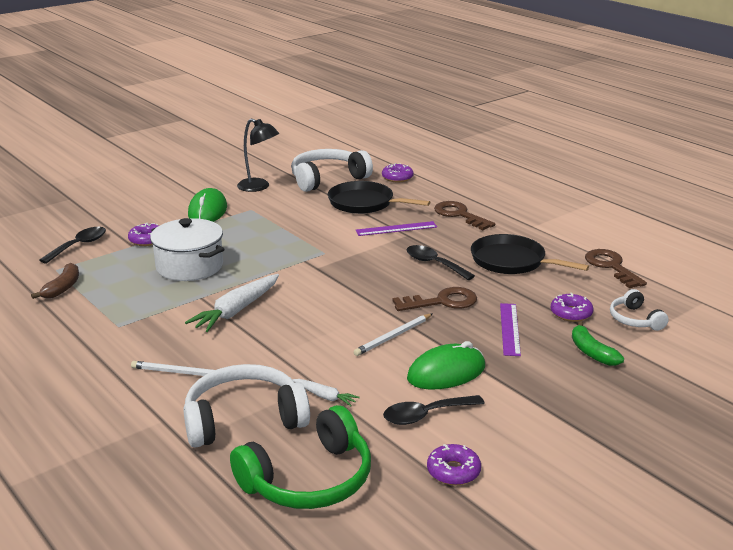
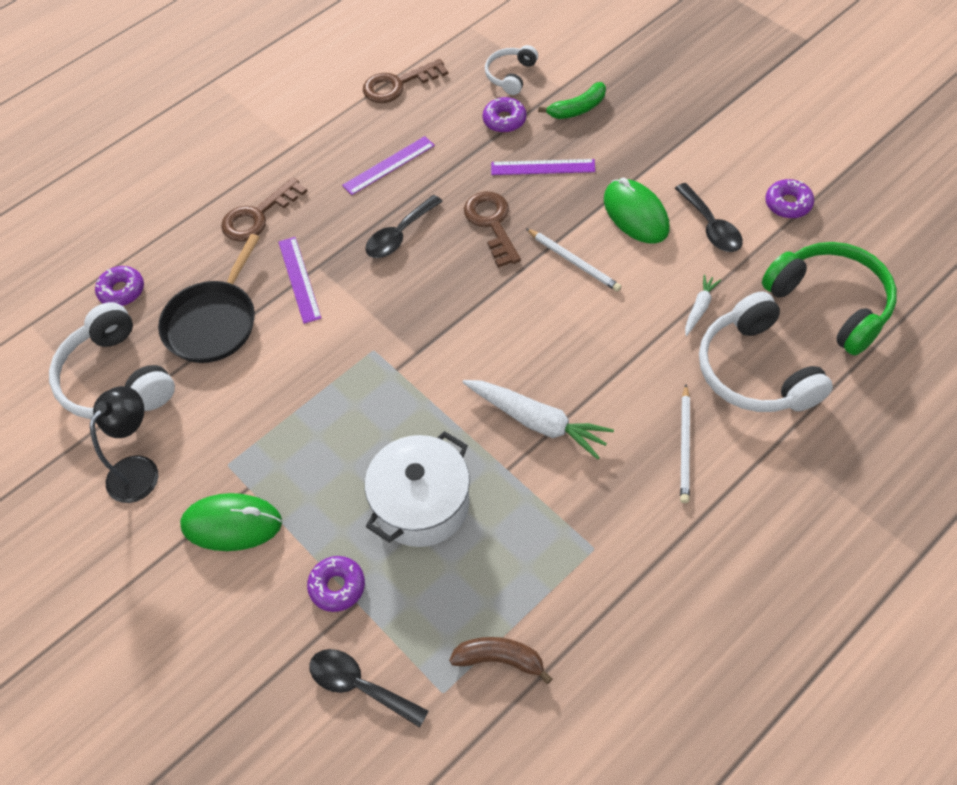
camera: 90 degrees left, 30 degrees up
(511, 261) = (389, 165): black pan -> purple ruler
(635, 319) = (510, 75): white headphones -> white headphones turned 135 degrees clockwise

